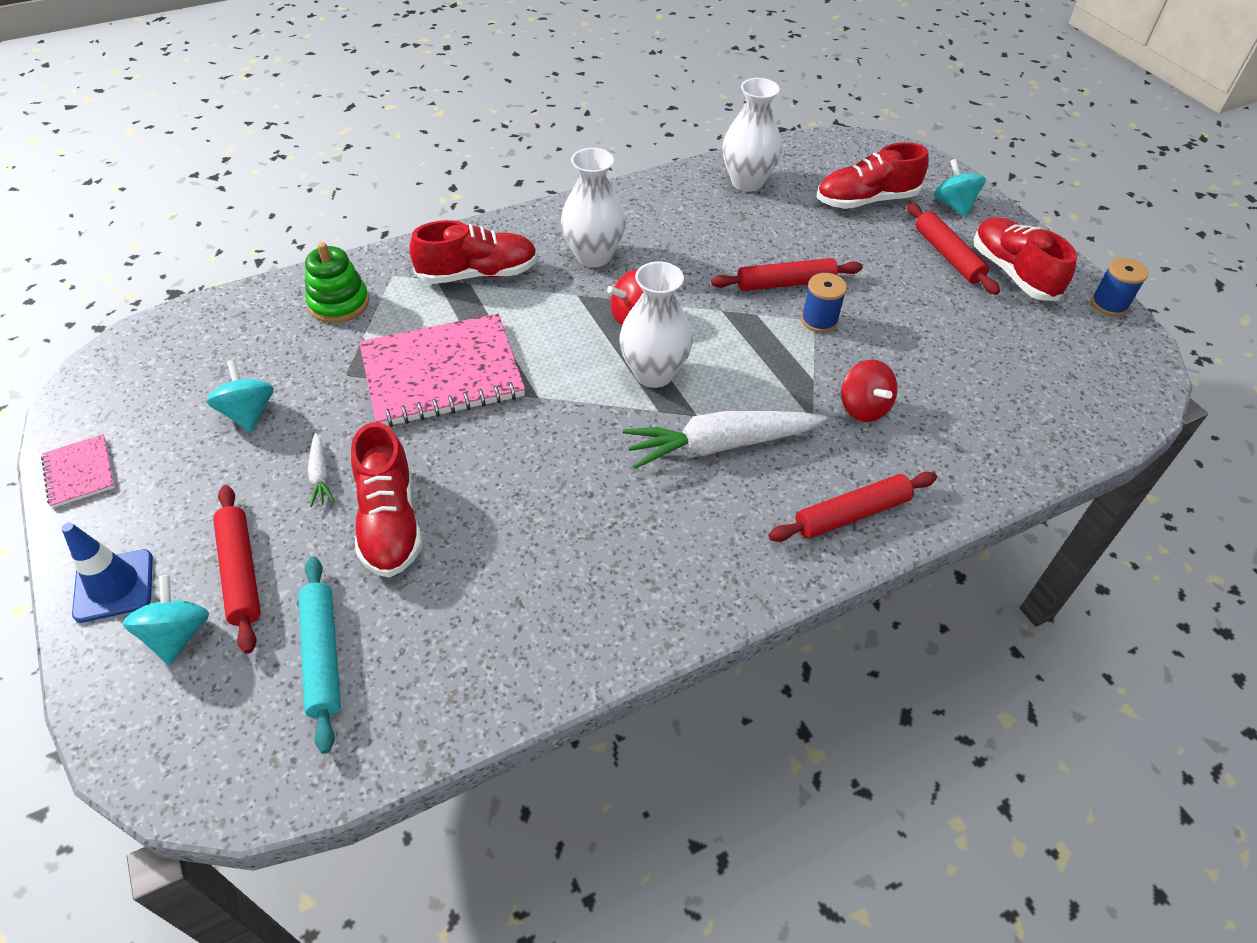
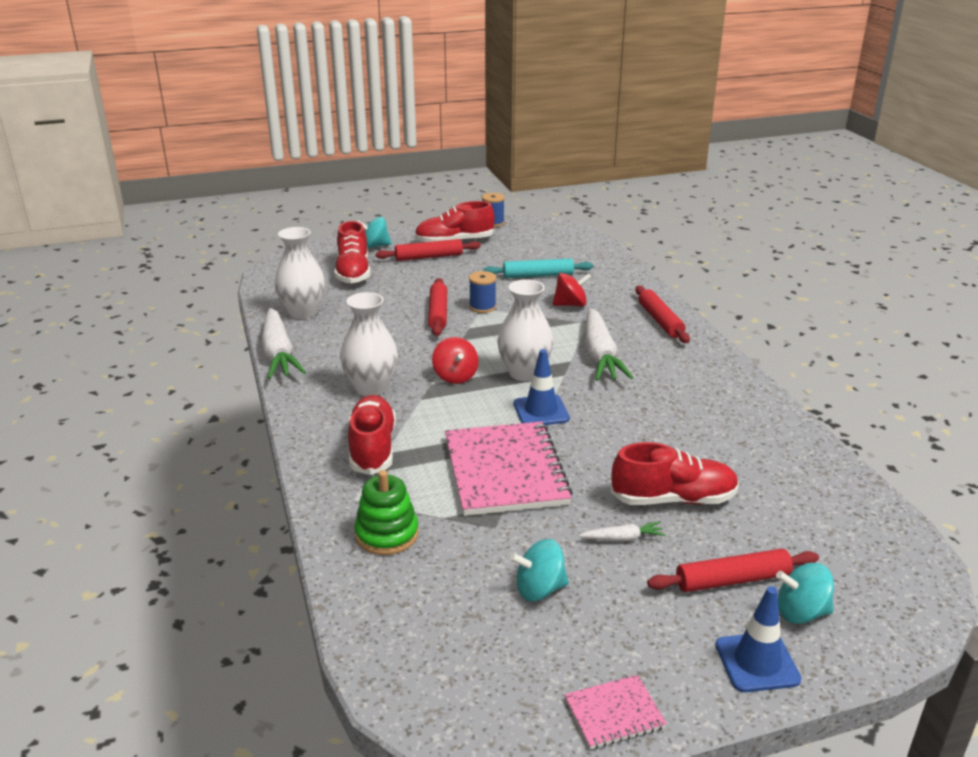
camera: 80 degrees left, 20 degrees down
(323, 655) = (804, 530): turquoise rolling pin -> turquoise rolling pin (538, 275)
(567, 394) = (541, 411): none -> blue traffic cone
(649, 183) = (278, 354): none -> white carrot

